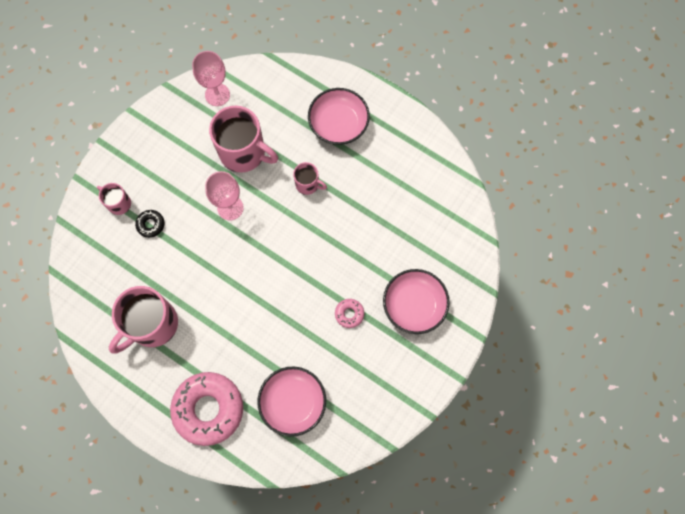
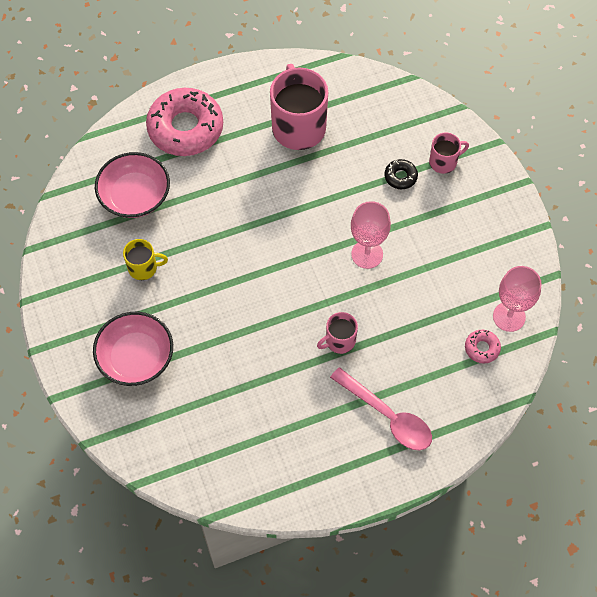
camera: 125 degrees right, 10 degrees down
(244, 153) = (420, 302): pink mug -> none
(338, 124) = (388, 416): pink bowl -> pink spoon
(346, 350) = (144, 268): none -> yellow mug
(349, 314) = (175, 293): pink donut -> pink donut (482, 348)

